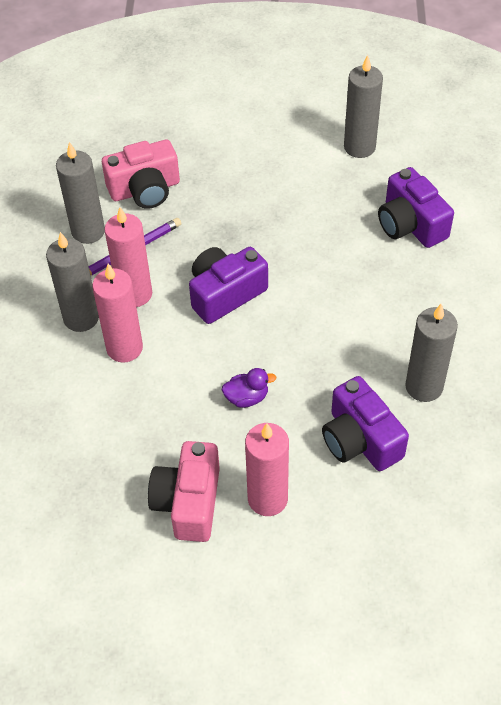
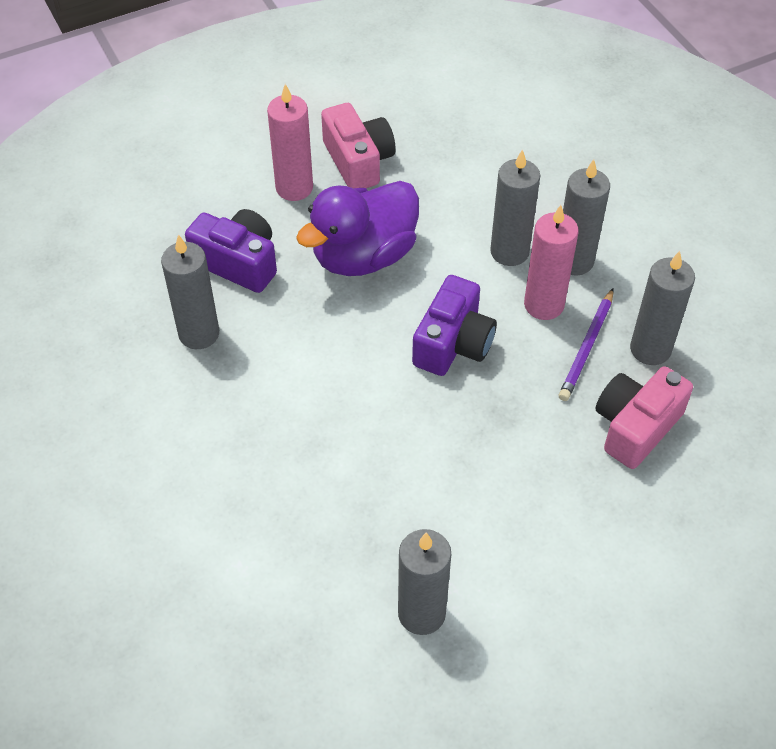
camera: 150 degrees right, 0 degrees up
(124, 348) = (509, 252): pink candle -> grey candle
(247, 398) = (364, 256): purple duck -> purple duck, size x2.46
(410, 224) = (297, 519): purple camera -> none

